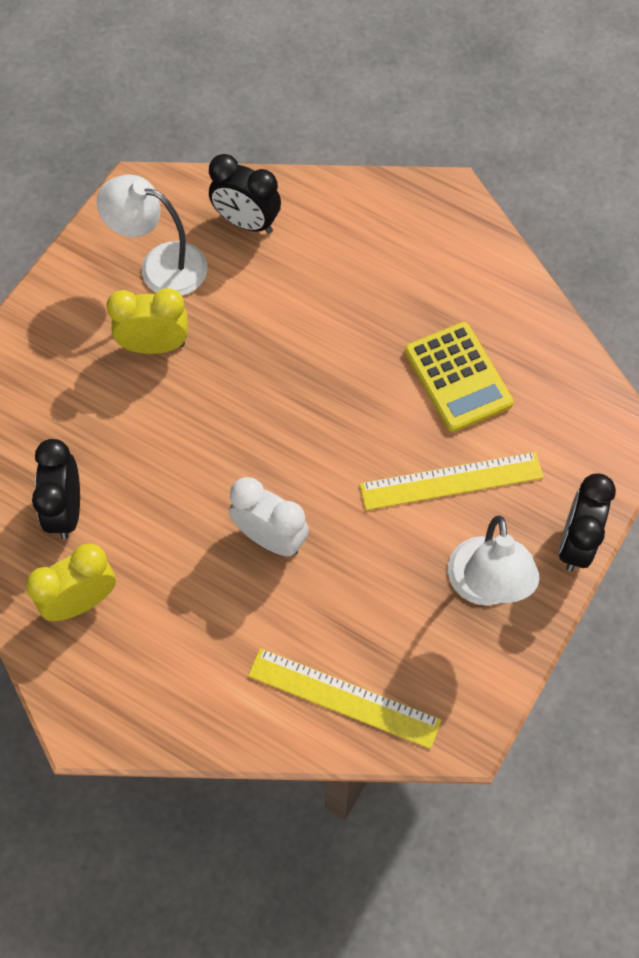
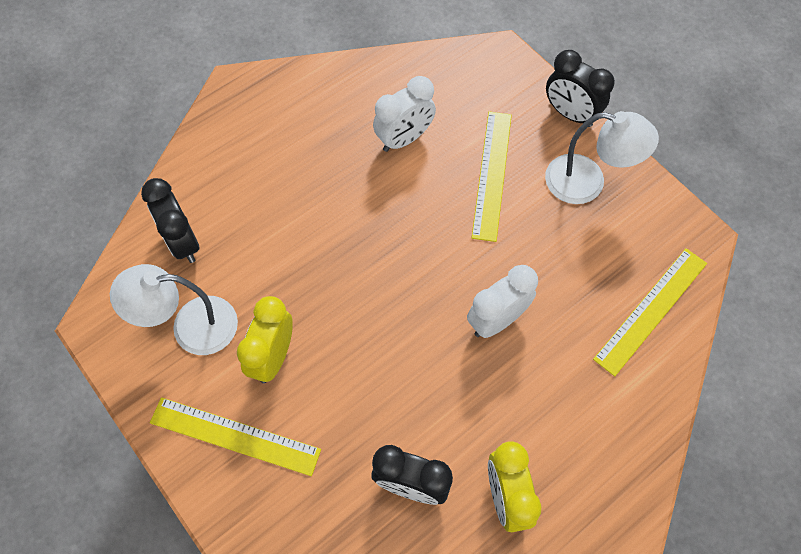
camera: 70 degrees left, 0 degrees up
(65, 344) = (235, 436): none -> yellow ruler
(160, 265) = (191, 327): white lamp -> white lamp turned 45 degrees clockwise
(246, 222) = (183, 242): black clock -> black clock turned 105 degrees clockwise
(458, 377) = (404, 139): yellow calculator -> white clock

